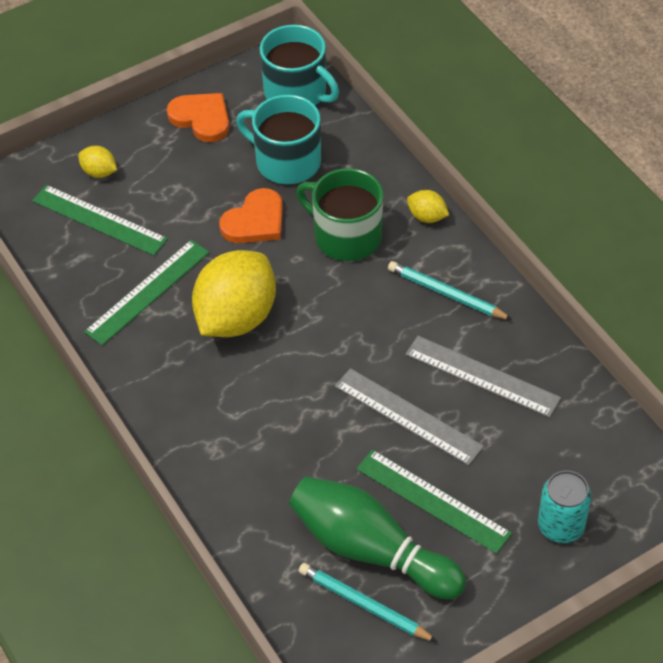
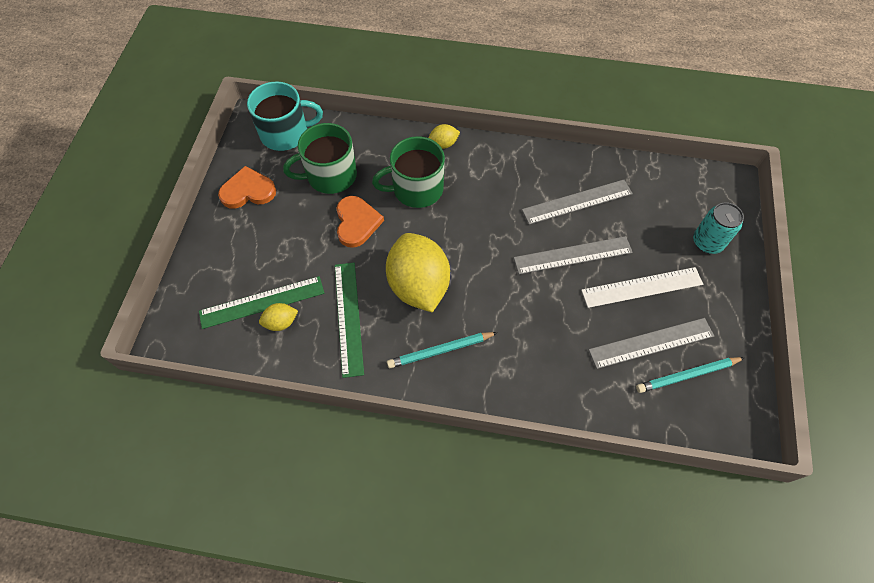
camera: 50 degrees left, 10 degrees up
(99, 172) = (224, 274): yellow lemon -> yellow lemon (281, 322)
(286, 161) = (330, 175): turquoise mug -> green mug
(371, 550) = (651, 343): green bowling pin -> grey ruler
(432, 501) = (642, 287): green ruler -> white ruler
(446, 294) = (505, 175): turquoise pencil -> turquoise pencil (440, 351)

